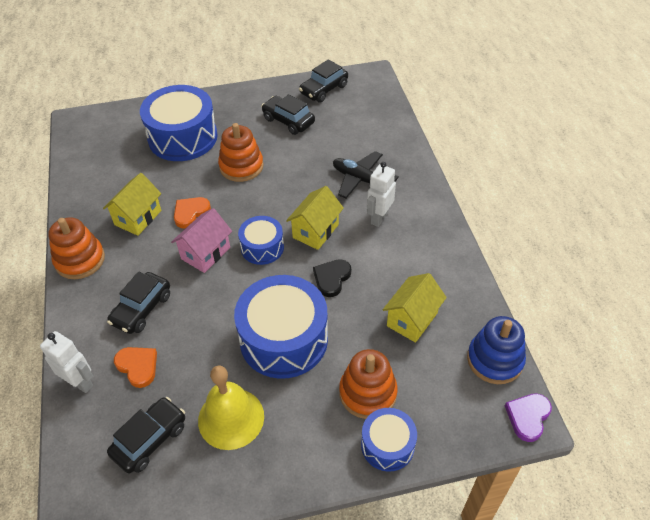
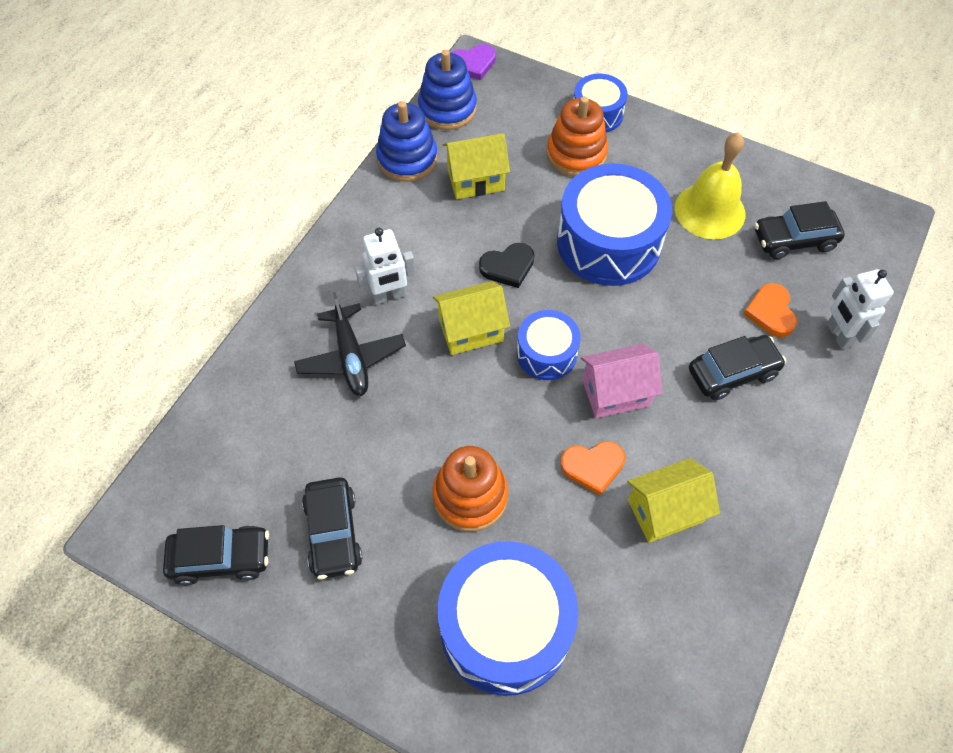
camera: 140 degrees left, 10 degrees up
(80, 260) = (775, 496): orange stacking toy -> none
(471, 301) = (407, 159): none -> blue stacking toy

